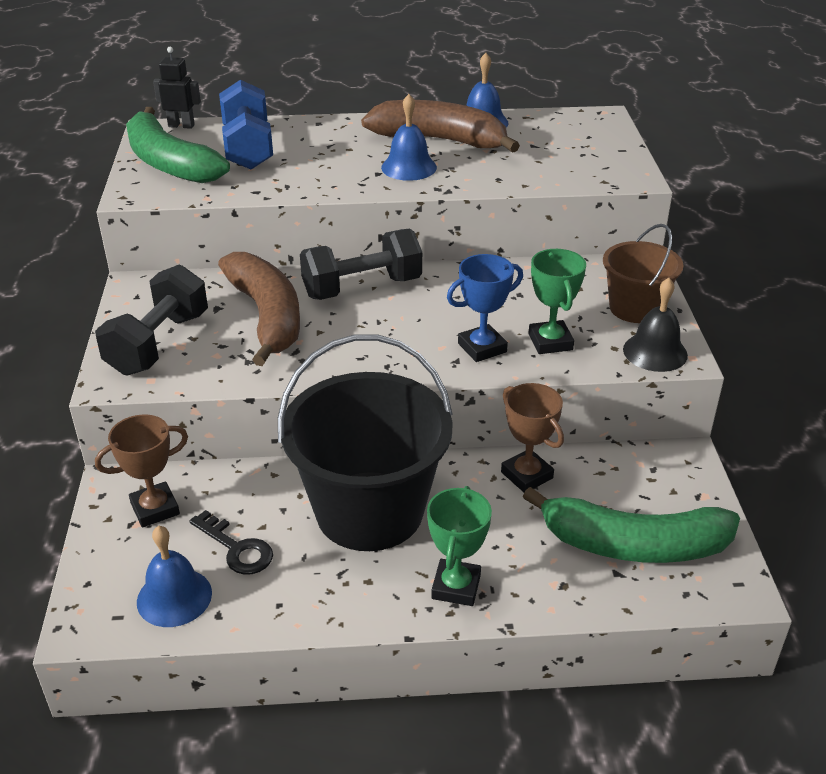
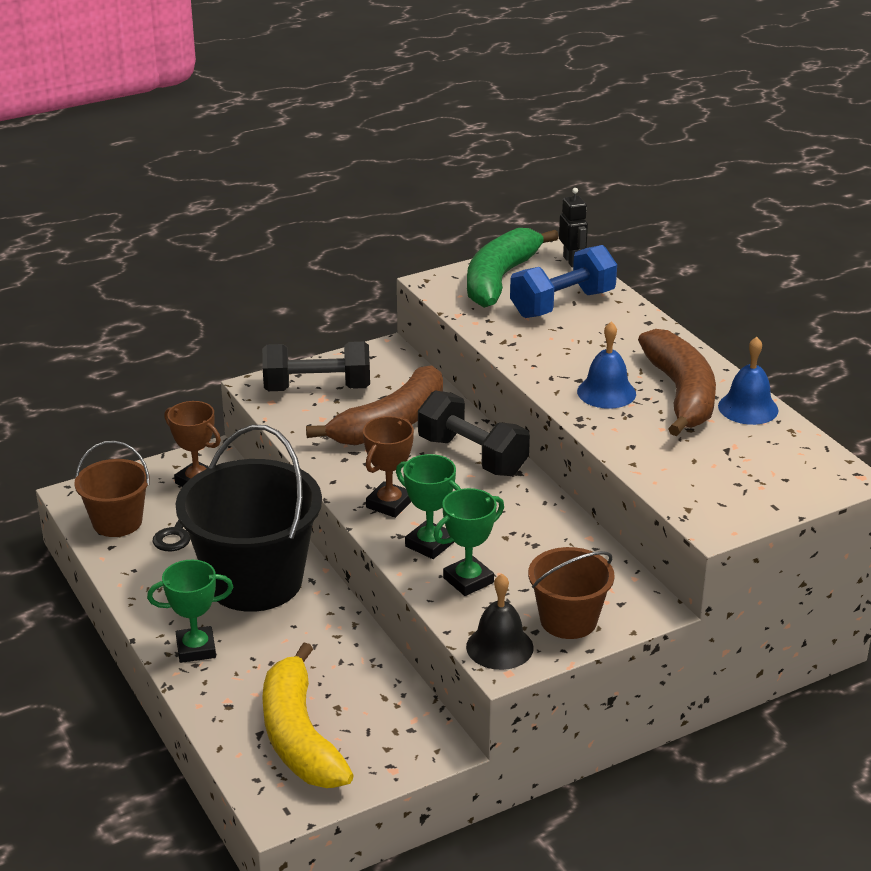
camera: 65 degrees right, 5 degrees down
(174, 597) = (117, 522): blue bell -> brown bucket
(482, 348) = (429, 544): blue trophy -> green trophy
(526, 475) = (351, 654): brown trophy -> brown trophy (389, 504)
(634, 545) = (299, 736): green banana -> yellow banana

